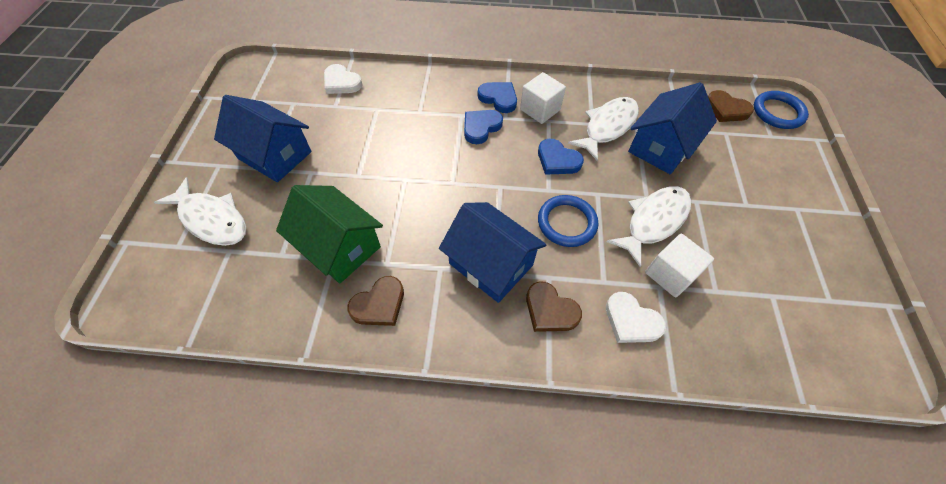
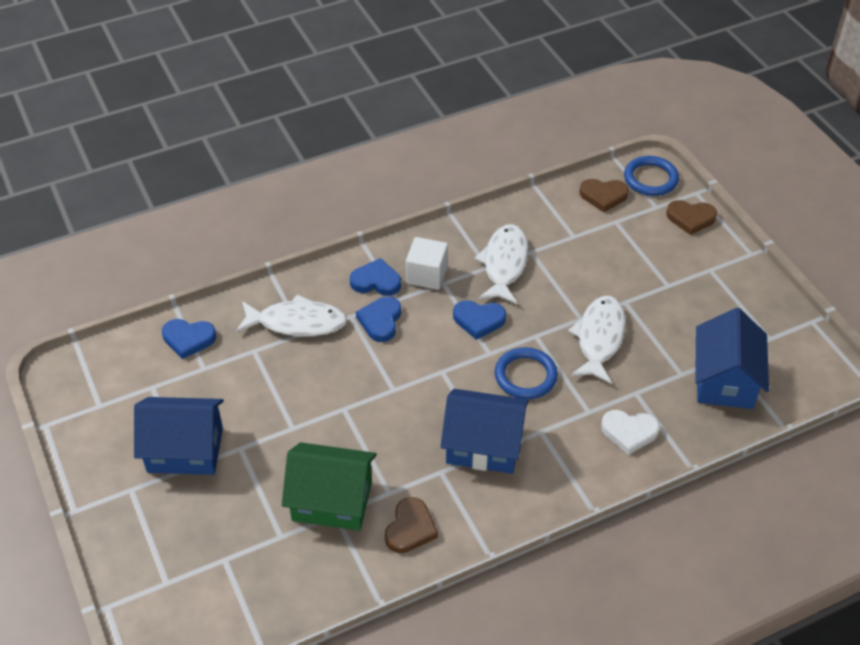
camera: 30 degrees left, 10 degrees down
(212, 219) = (178, 541): white fish -> white fish (297, 323)
(341, 82) = (188, 339): white heart -> blue heart
(550, 310) = (559, 457): brown heart -> brown heart (690, 218)
(661, 147) = (566, 262): blue house -> blue house (725, 380)
(670, 274) = (638, 378): white cube -> none

